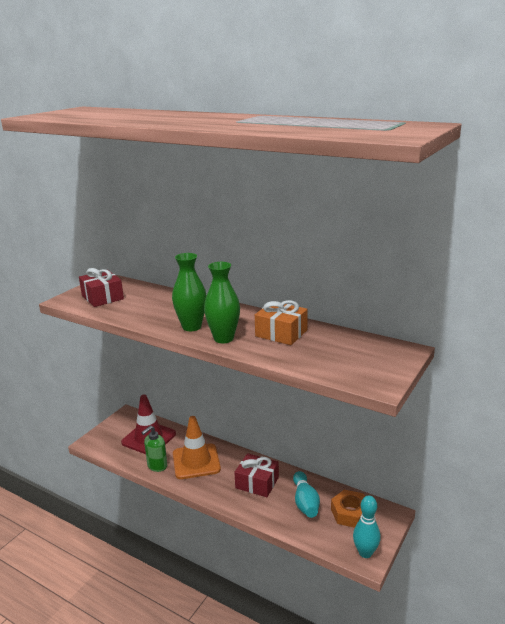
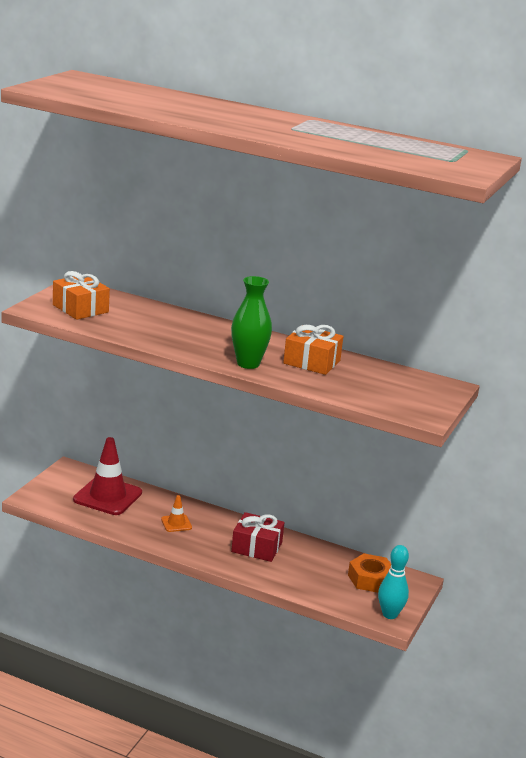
camera: 10 degrees left, 0 degrees up
(102, 297) = (80, 308): red gift -> orange gift
(157, 466) = (127, 526): green soap dispenser -> none
(191, 327) = (206, 349): green vase -> none
(196, 461) = (176, 523): orange traffic cone -> orange traffic cone, size x0.48
(305, 502) = (317, 568): turquoise bowling pin -> none

